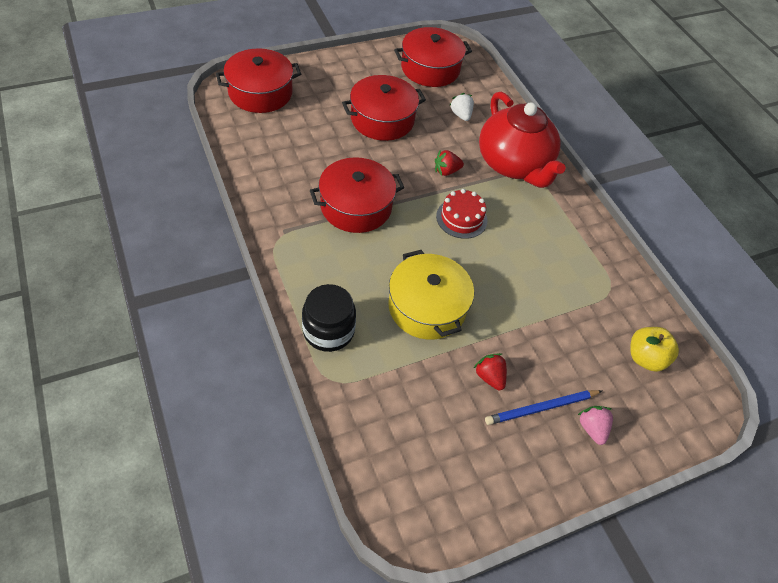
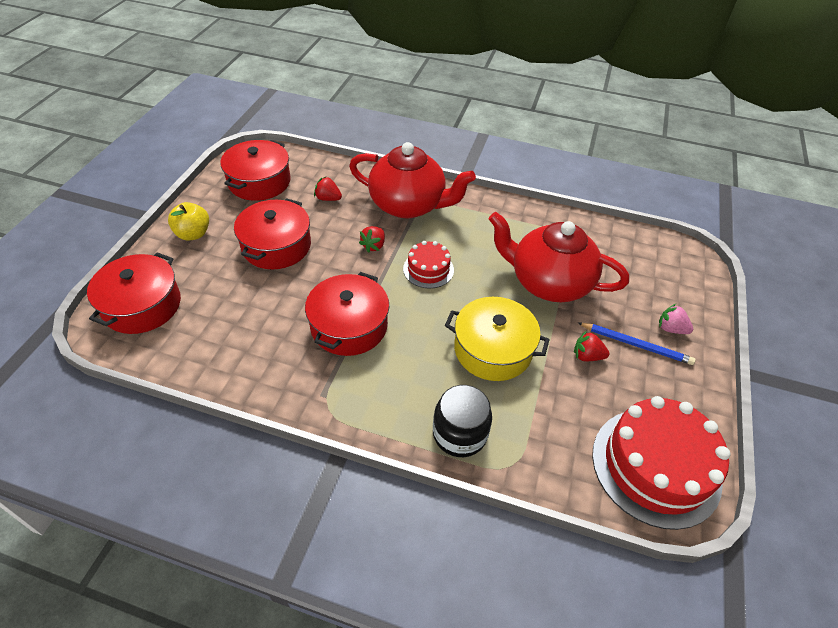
camera: 45 degrees left, 5 degrees down
(425, 486) = (655, 466): none -> red cake
(461, 115) = (328, 198): white strawberry -> red strawberry
(540, 305) = (548, 282): none -> red teapot
(542, 408) = (635, 344): blue pencil -> blue pencil turned 90 degrees counterclockwise
(645, 358) = (635, 260): yellow apple -> yellow apple (193, 234)

